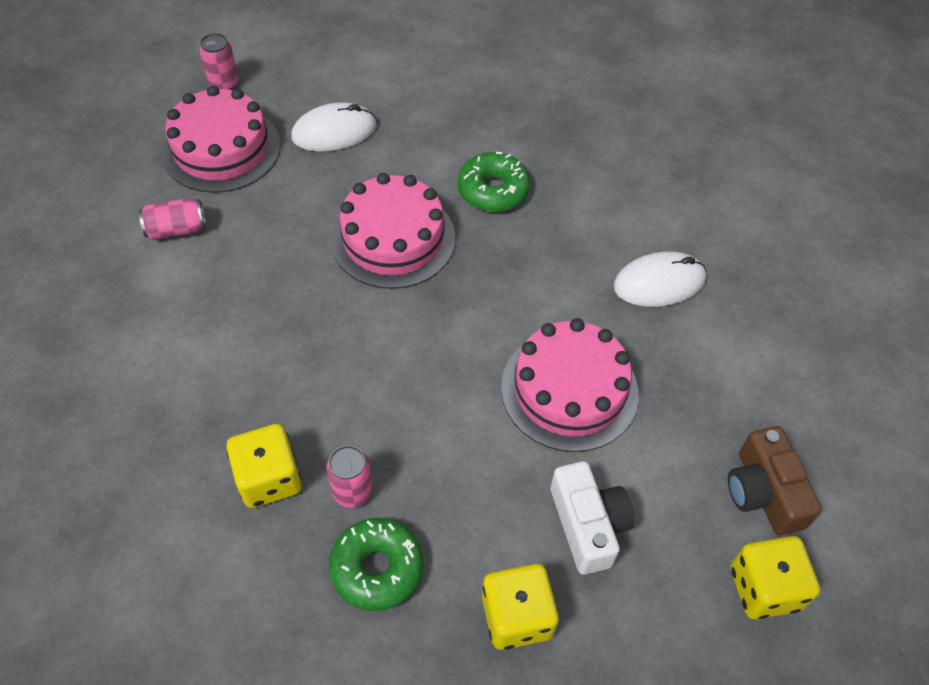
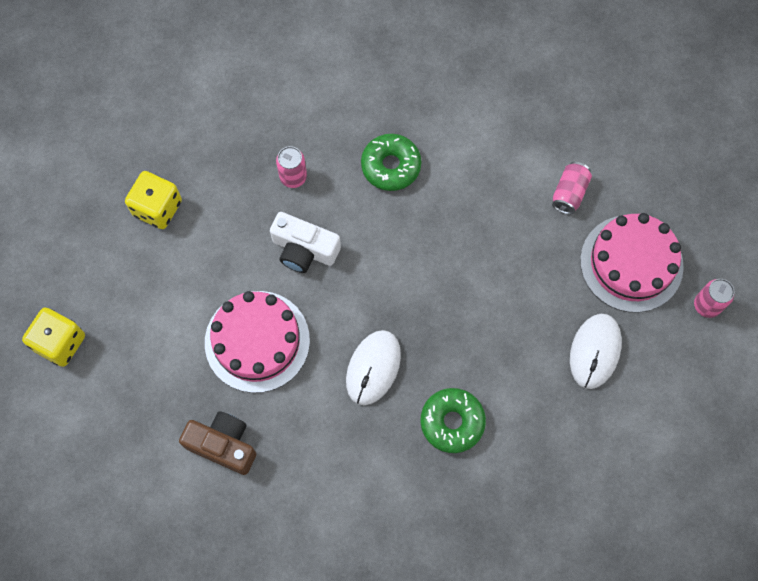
camera: 130 degrees right, 15 degrees up
(269, 479) = (336, 141): yellow dice -> none
(377, 568) = (240, 160): green donut -> green donut (391, 166)
(393, 238) = (458, 322): pink cake -> none
(588, 525) = (171, 282): white camera -> white camera (304, 249)
(659, 282) = (285, 469): white mouse -> white mouse (373, 368)
(763, 492) = (104, 395): brown camera -> brown camera (223, 445)

